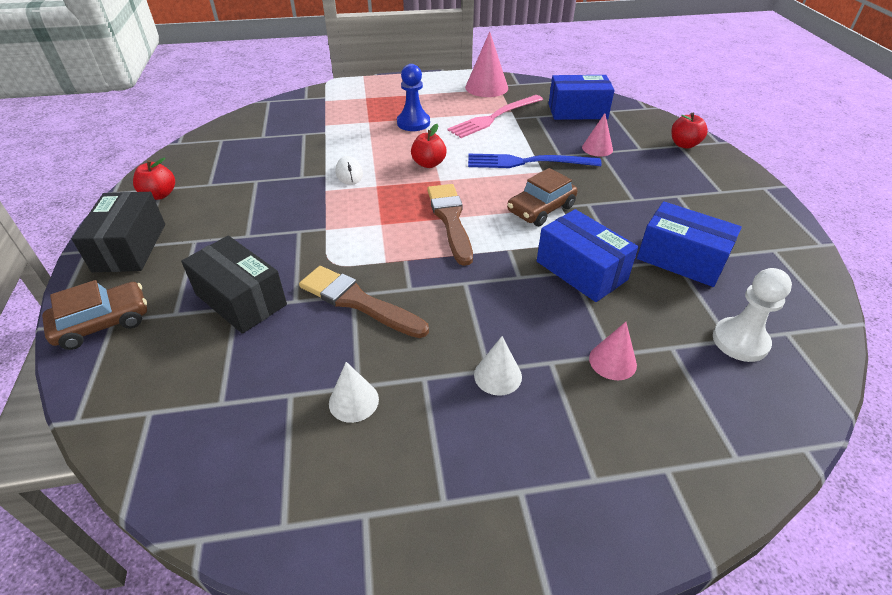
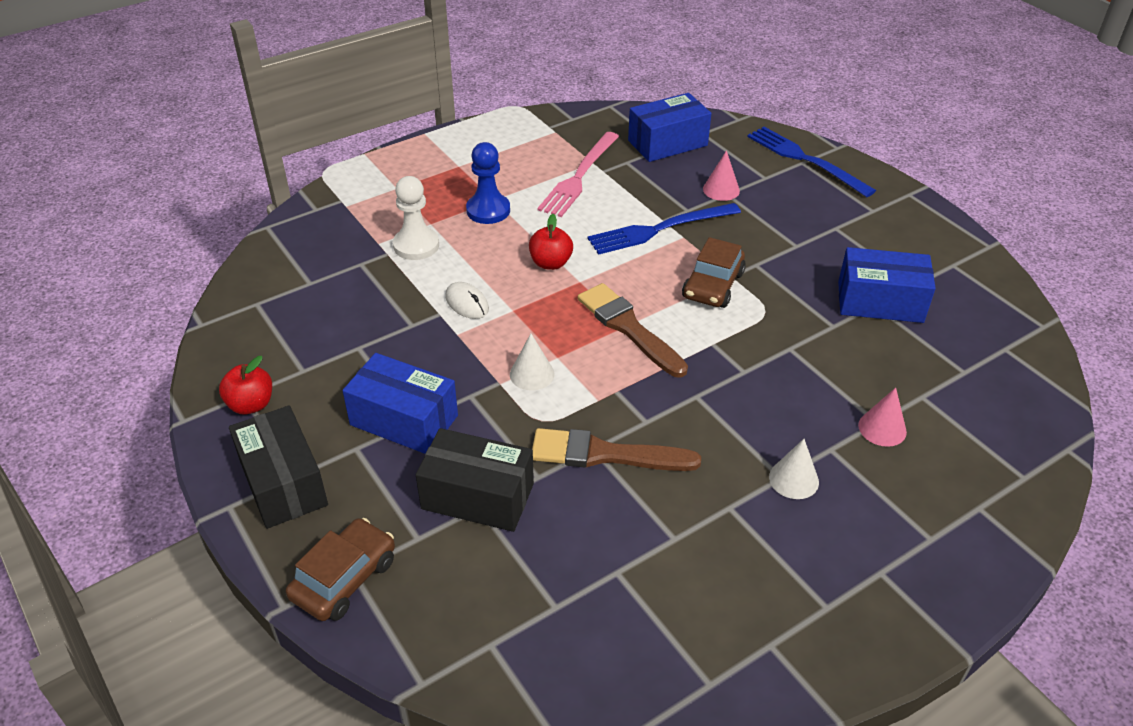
camera: 25 degrees left, 0 degrees up
(353, 401) = (682, 554): white cone -> white cone (532, 374)
(486, 87) = (538, 134): pink cone -> none
(581, 270) = (798, 344): blue box -> blue box (404, 420)
(684, 144) = (806, 160): red apple -> blue fork
(740, 341) = (973, 370): white pawn -> white pawn (416, 245)

